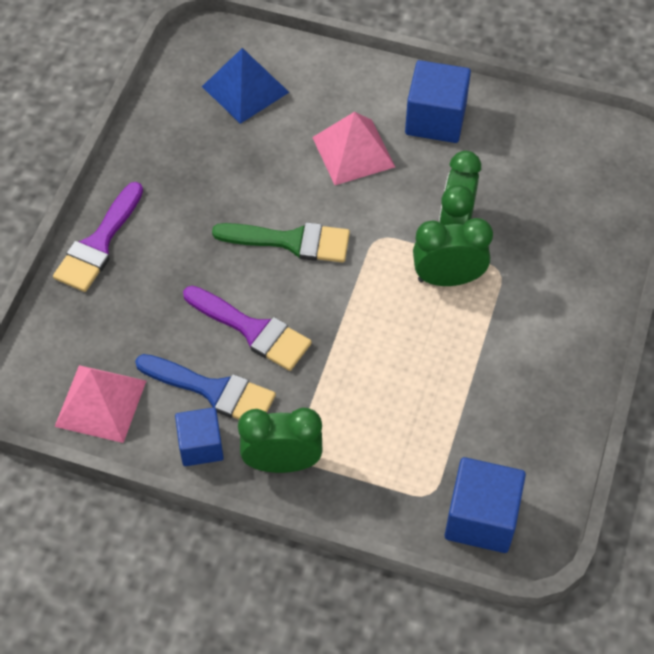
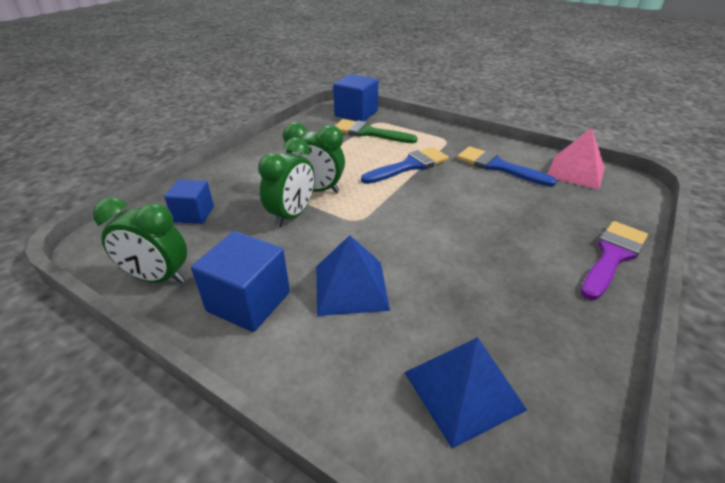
camera: 165 degrees left, 20 degrees down
(201, 446) = (504, 149): blue cube -> blue cube (194, 214)
(252, 330) = (469, 187): purple brush -> none
(282, 462) = (455, 138): green clock -> green clock (158, 278)
(291, 241) = (431, 229): green brush -> green brush (369, 133)
(341, 362) = (409, 166): none -> blue brush
(353, 152) = (351, 287): pink pyramid -> blue pyramid

